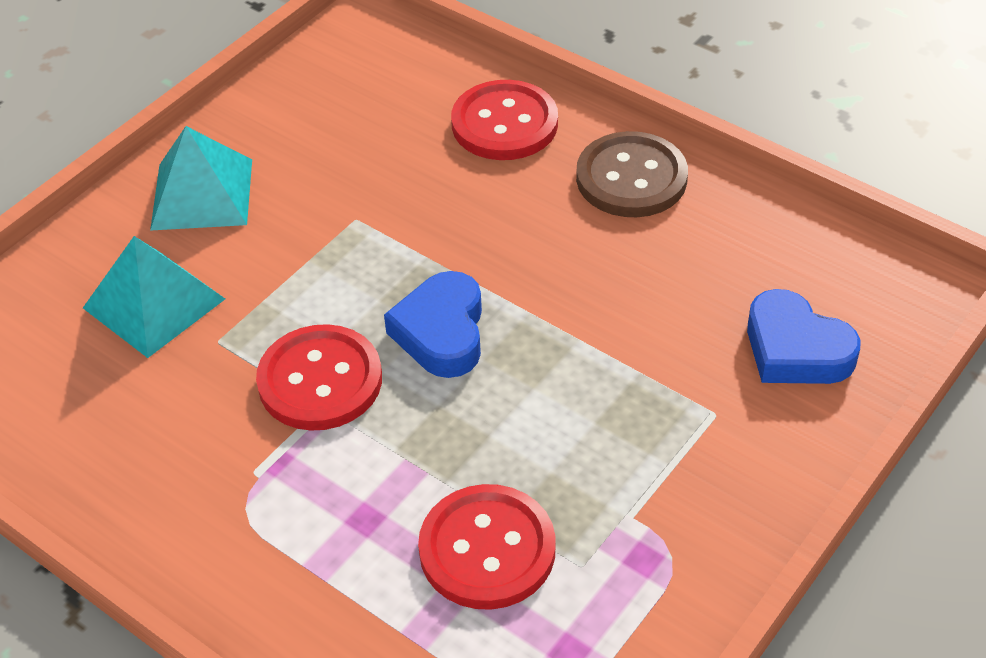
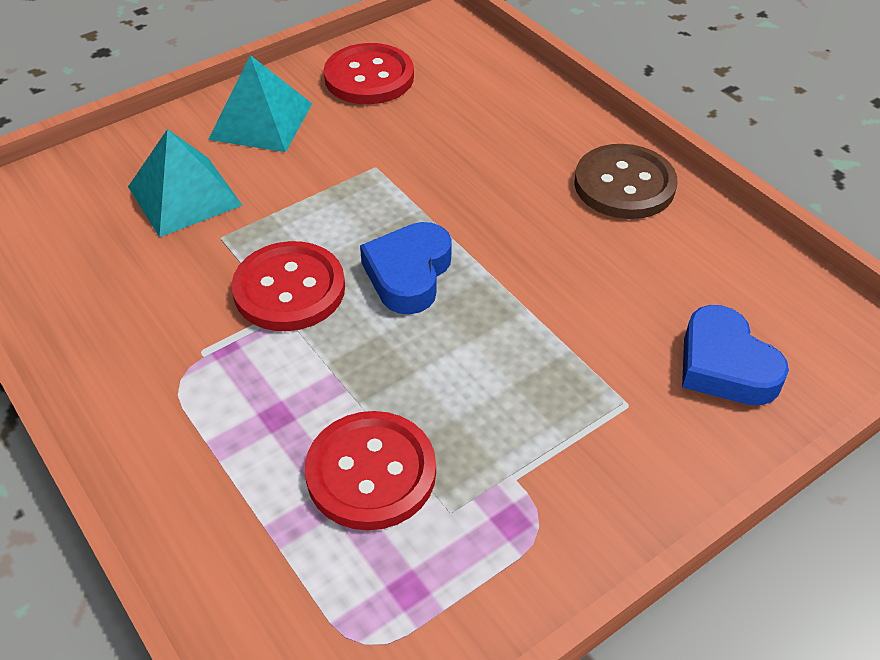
camera: 15 degrees right, 0 degrees up
(504, 124) = (530, 119): red button -> red button (369, 77)

